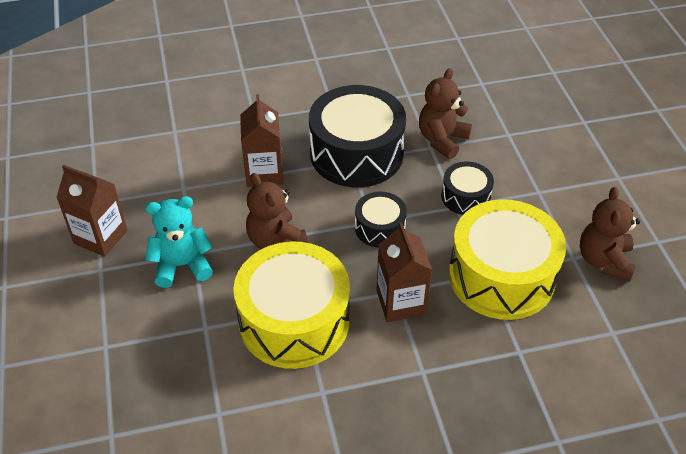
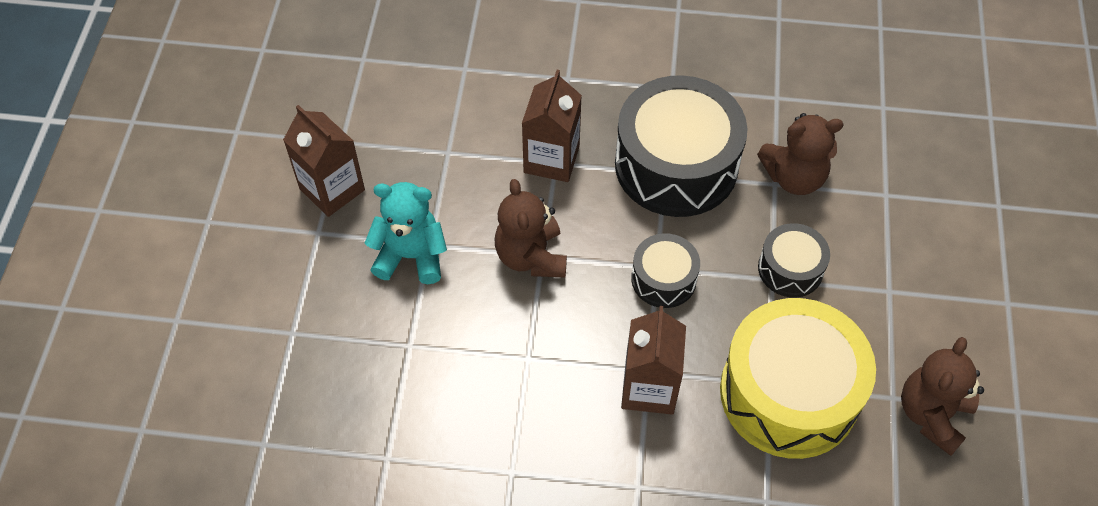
camera: 20 degrees right, 10 degrees up
(294, 321) = (513, 370): yellow drum -> none
(442, 140) = (794, 177): brown teddy bear -> brown teddy bear turned 150 degrees counterclockwise

